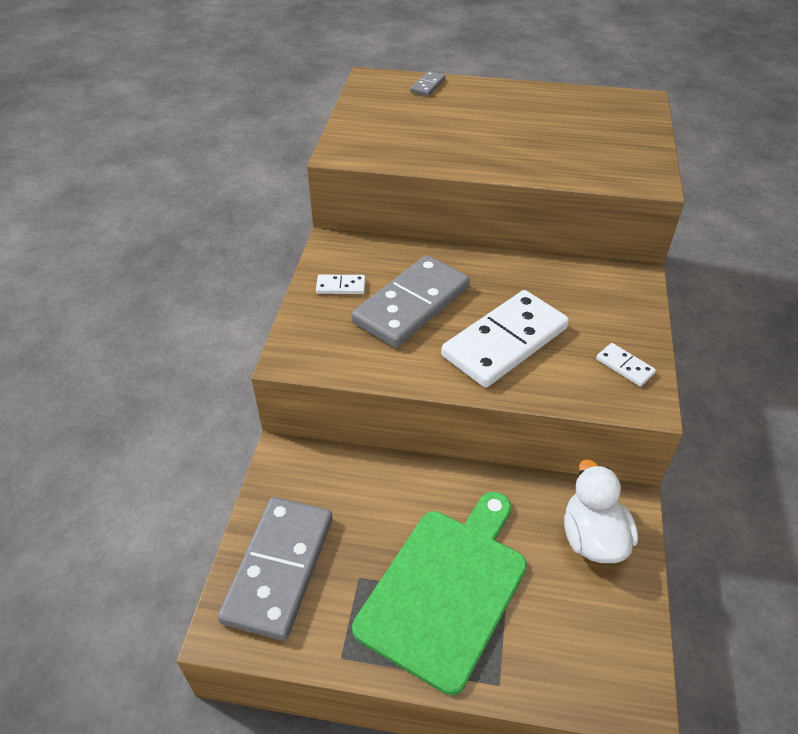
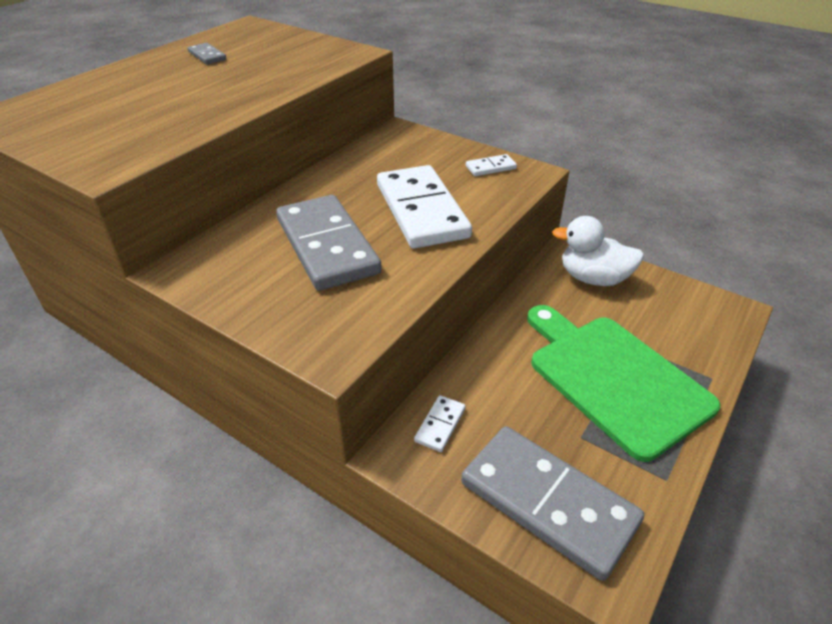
camera: 65 degrees left, 5 degrees down
(341, 286) = (252, 284): white domino -> white domino (440, 425)
(427, 86) = (66, 93): grey domino -> grey domino (207, 56)

